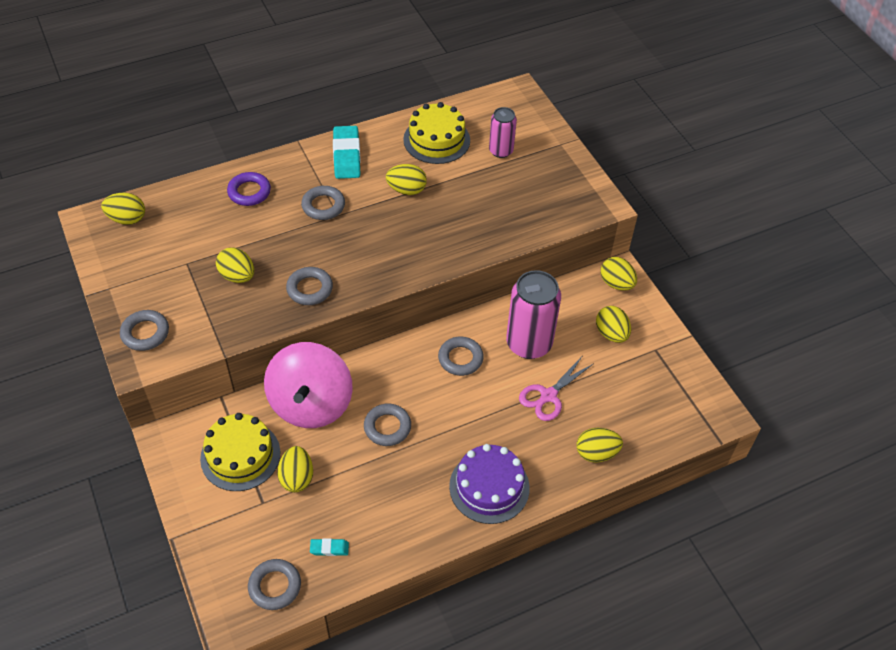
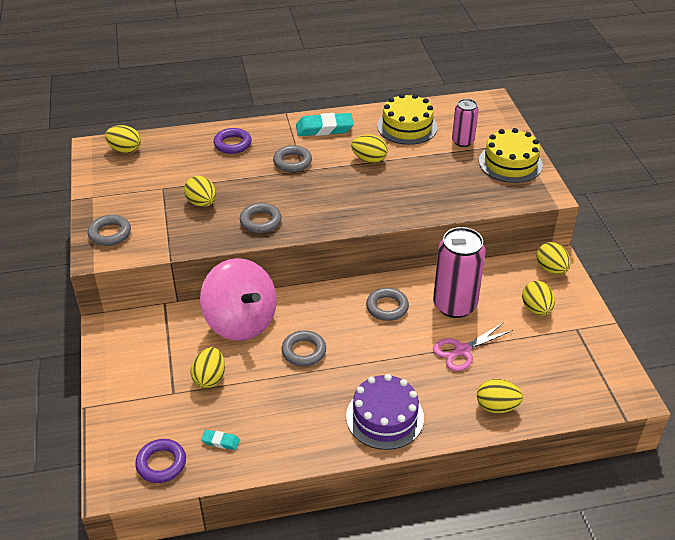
camera: 15 degrees right, 10 degrees down
(240, 455) = (166, 352): yellow cake -> yellow cake (510, 163)
(275, 586) = (161, 463): grey ring -> purple ring
(311, 404) = (241, 321): pink spinning top -> pink spinning top turned 60 degrees counterclockwise
(347, 156) = (324, 128): turquoise eraser -> turquoise eraser turned 75 degrees clockwise

